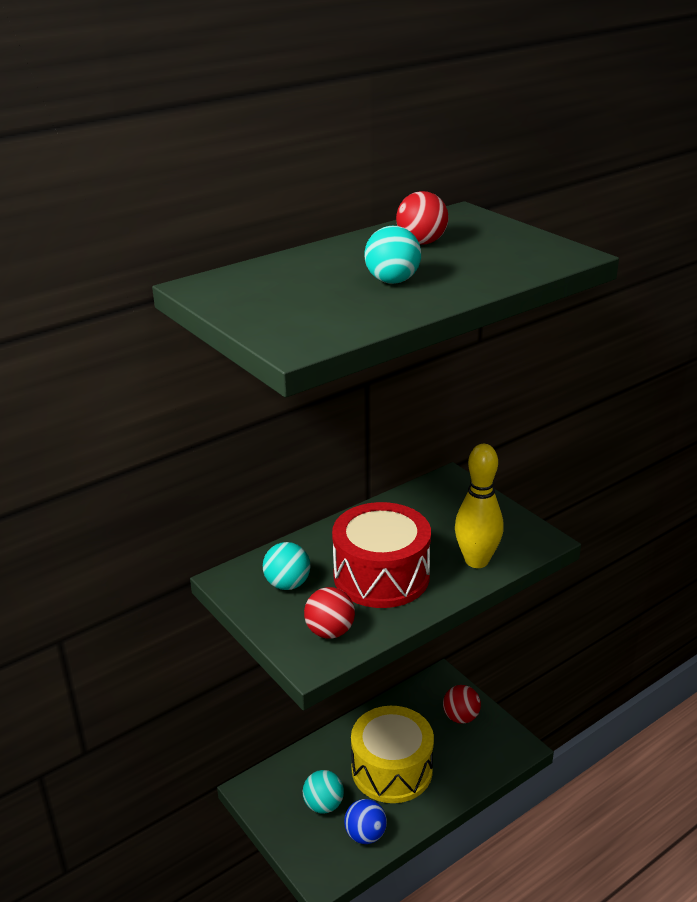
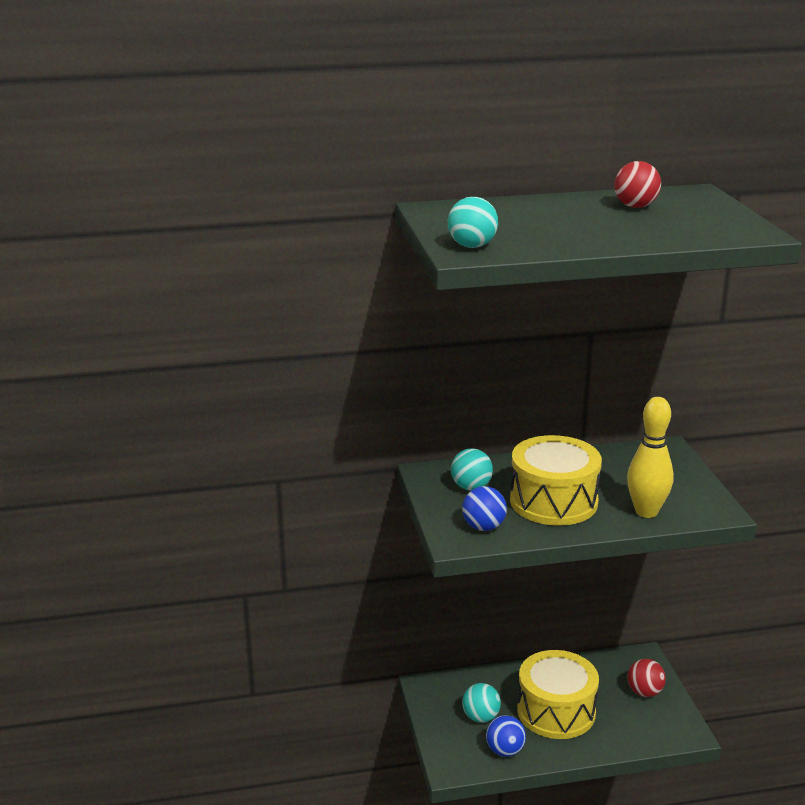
camera: 25 degrees right, 5 degrees down
(330, 631) = (483, 527): red ball -> blue ball
(381, 576) = (553, 501): red drum -> yellow drum
(392, 281) = (580, 228): turquoise ball -> turquoise ball (472, 246)

